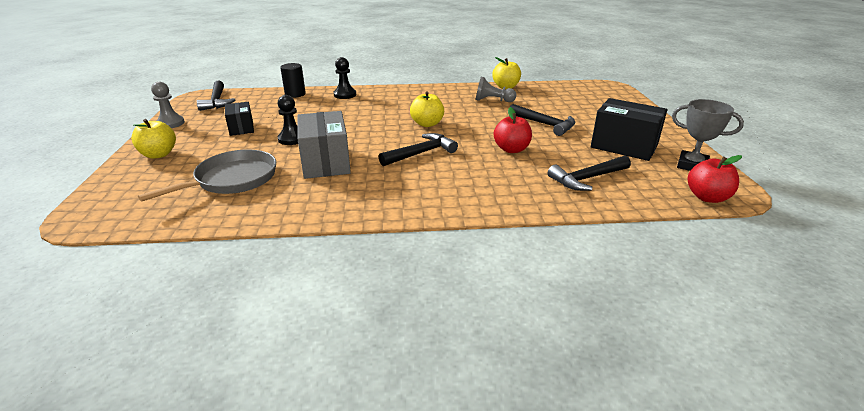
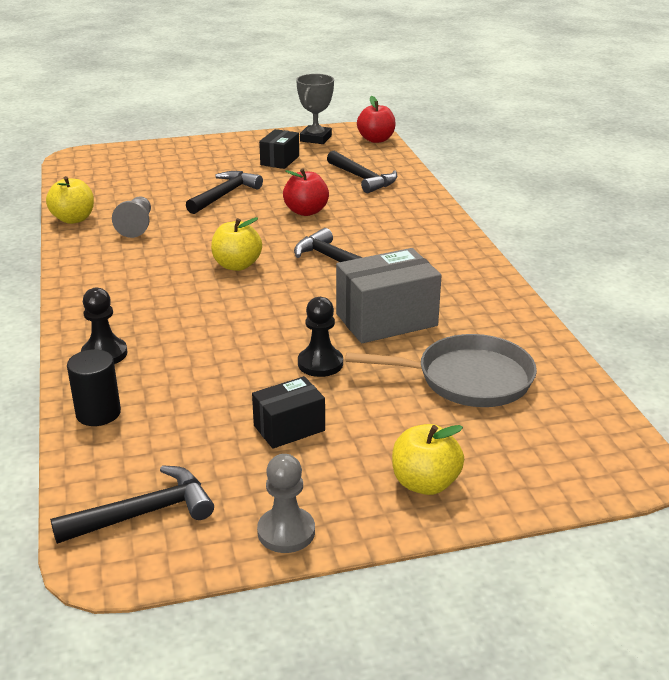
camera: 100 degrees left, 0 degrees up
(232, 179) = (467, 379): grey pan -> grey pan turned 150 degrees clockwise
(624, 146) = (280, 160): black box -> black box, size x0.59

